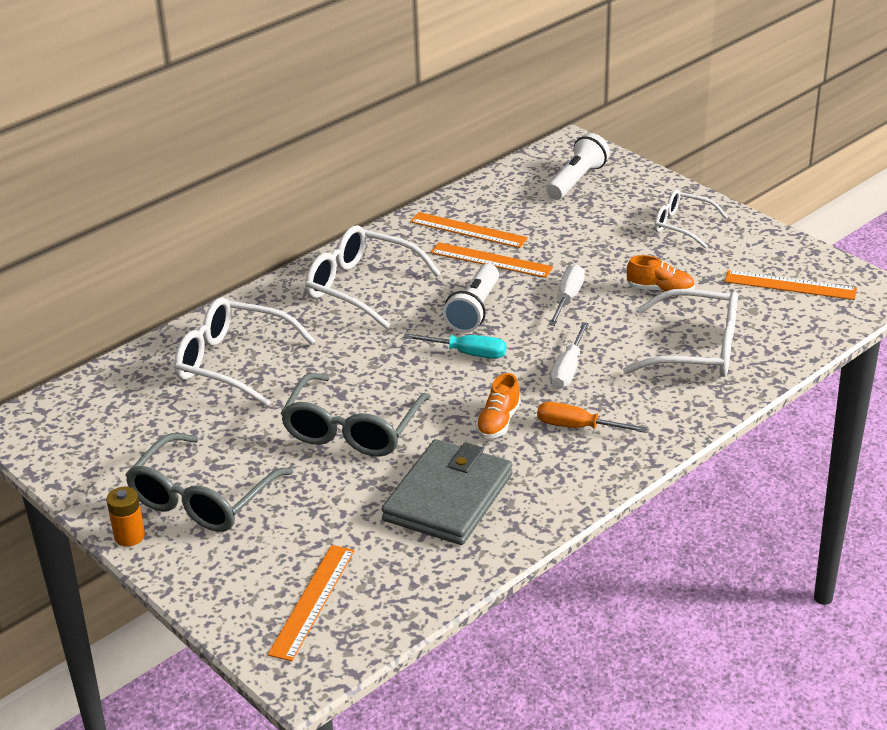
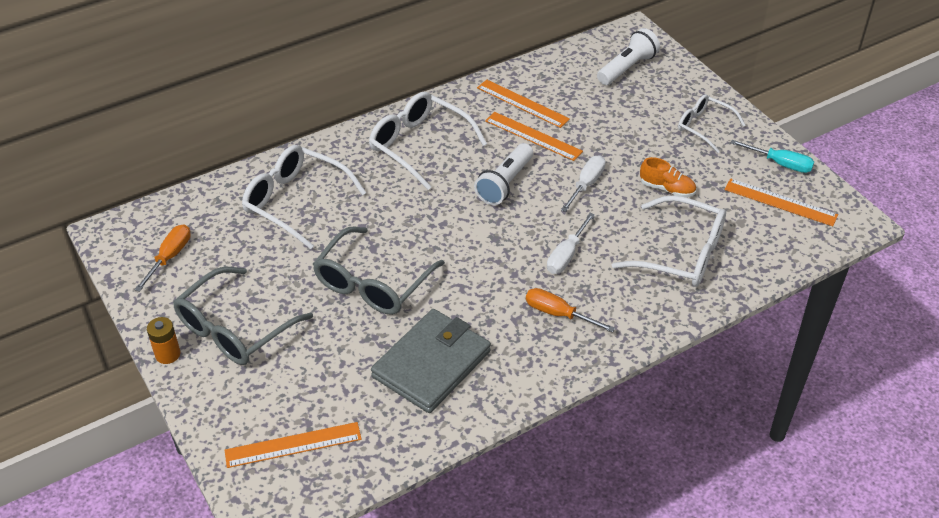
camera: 10 degrees right, 10 degrees up
(99, 439) = (170, 256): none -> orange screwdriver
(312, 601) = (293, 444): orange ruler -> orange ruler turned 45 degrees clockwise
(468, 353) = (488, 225): turquoise screwdriver -> turquoise screwdriver (781, 164)
(498, 422) = (493, 297): orange shoe -> none

